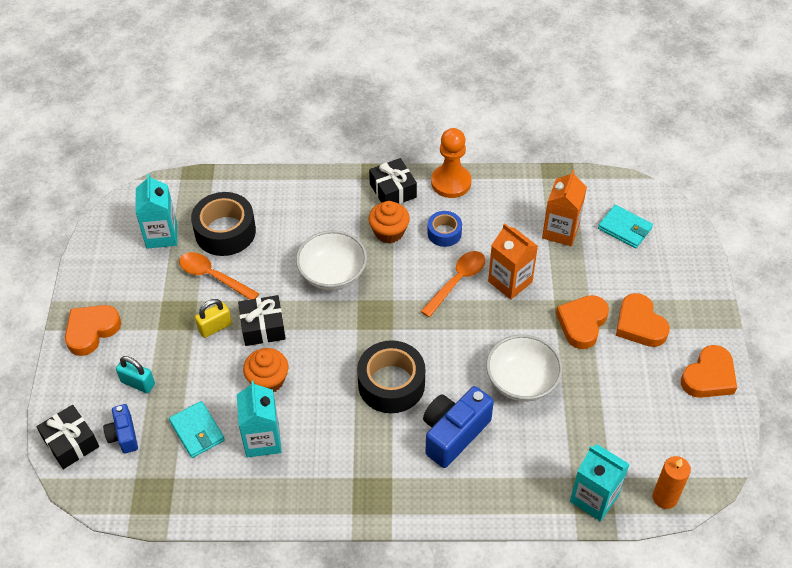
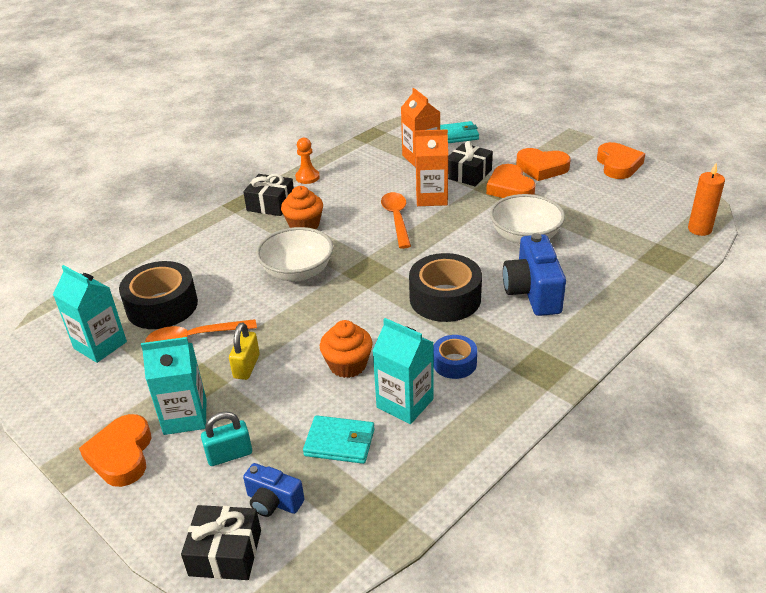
camera: 45 degrees left, 15 degrees down
(263, 327) = (290, 338): black gift -> black gift (468, 174)
(444, 233) = (345, 202): blue tape -> blue tape (454, 363)
(451, 182) = (307, 177): orange pawn -> orange pawn, size x0.62
(594, 498) = (668, 258): turquoise carton -> turquoise carton (185, 416)

